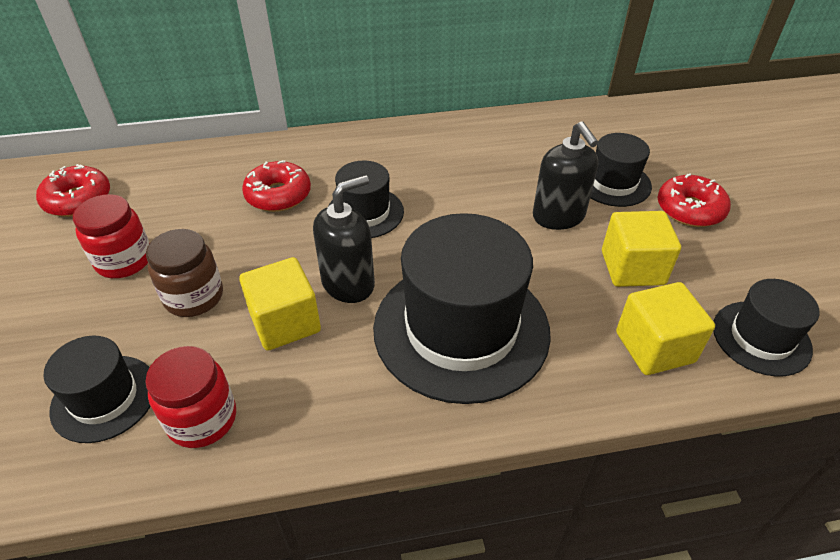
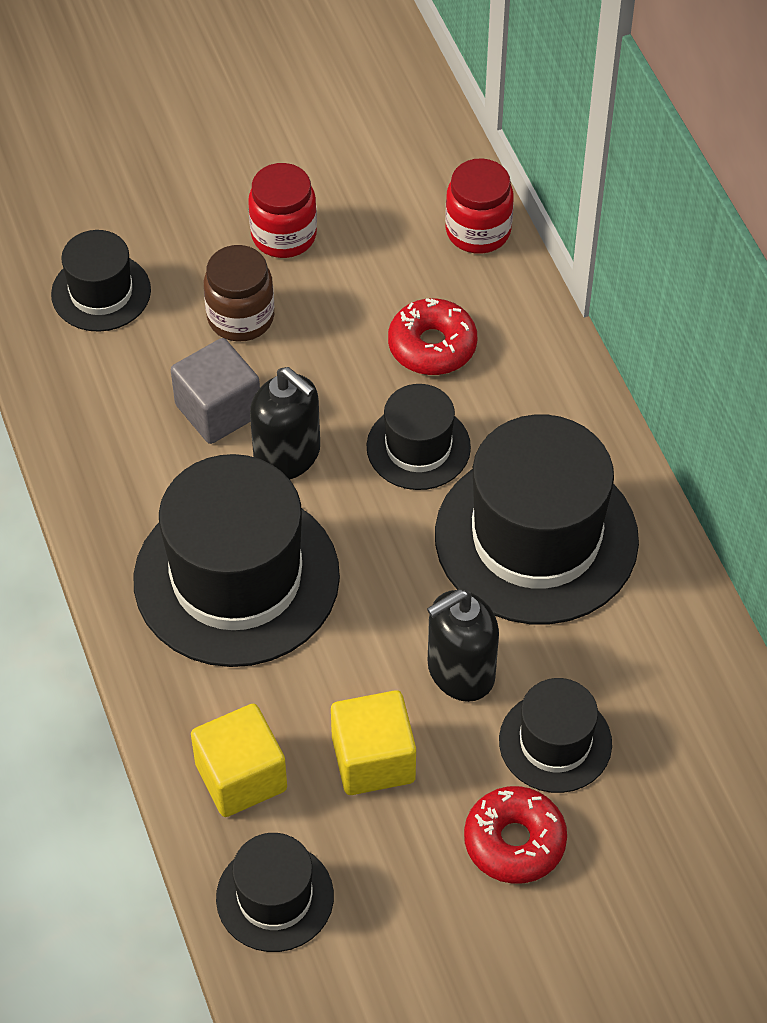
camera: 80 degrees right, 10 degrees up
(78, 199) = (376, 151): red donut -> none
(202, 419) = (88, 376): red jar -> red jar (478, 231)
(285, 322) = (218, 410): yellow cube -> grey cube
(455, 170) = (536, 537): none -> black hat

